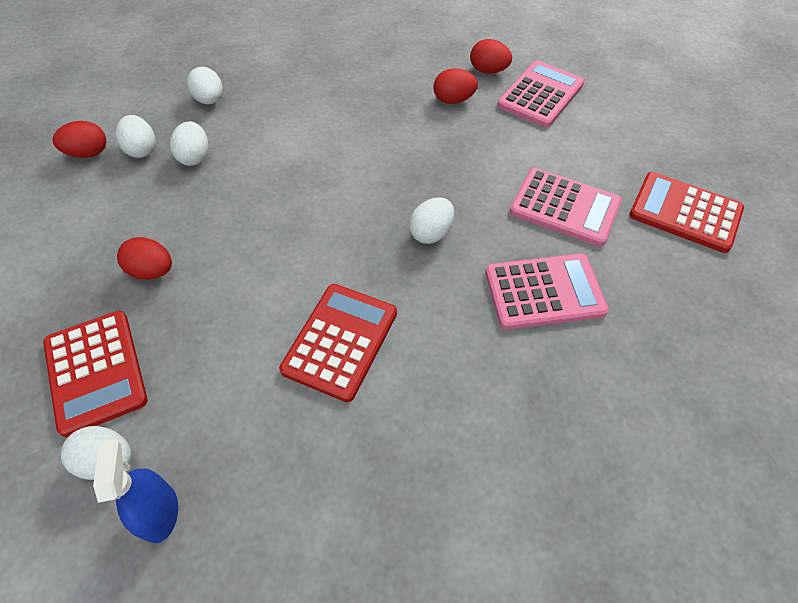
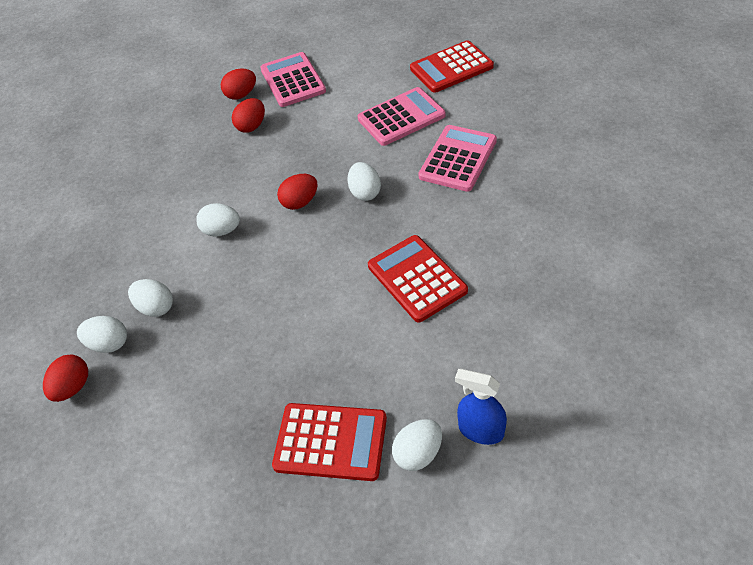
camera: 50 degrees left, 5 degrees down
(152, 271) = (259, 375): red egg -> red egg (300, 202)
(209, 100) = (95, 275): white egg -> white egg (222, 231)

